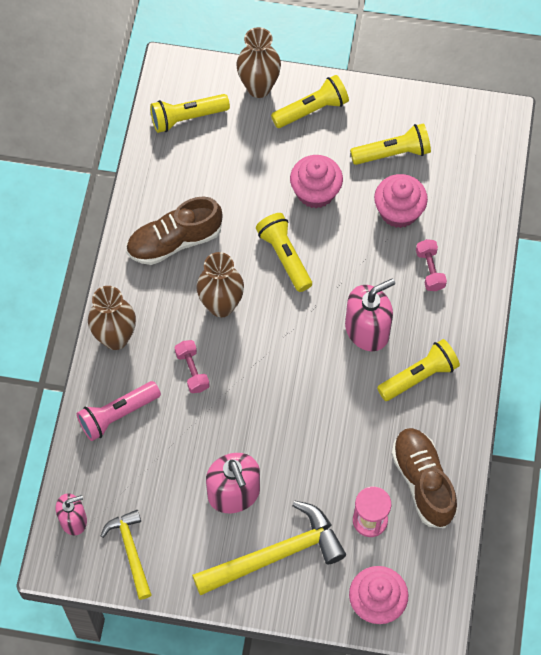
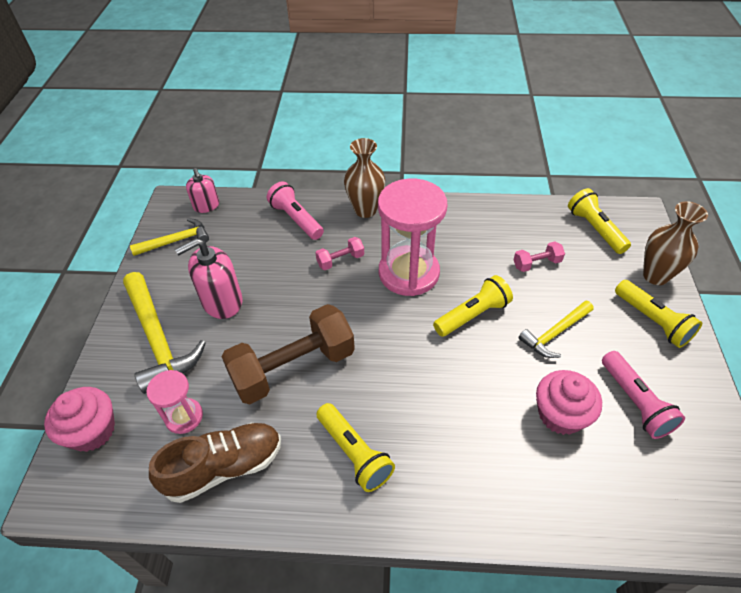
camera: 85 degrees right, 15 degrees down
(174, 241) = (465, 235): brown shoe -> none
(221, 305) = (408, 273): brown vase -> pink hourglass
(315, 192) = (555, 333): pink cupcake -> yellow hammer
(327, 423) = (293, 368): none -> brown dumbbell
(367, 330) = (404, 395): pink soap dispenser -> none
(393, 153) = (635, 402): yellow flashlight -> pink flashlight
(430, 270) = (493, 455): pink dumbbell -> pink dumbbell (536, 264)

